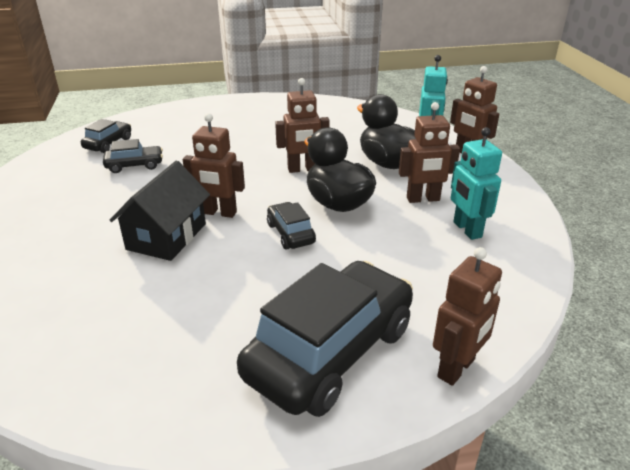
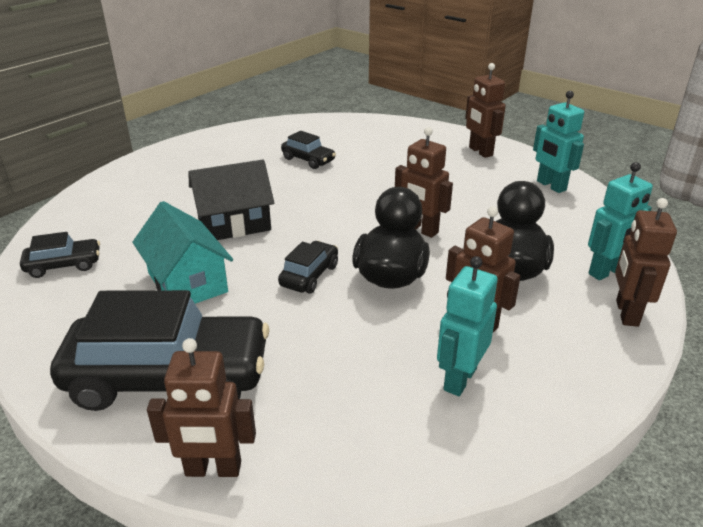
camera: 50 degrees right, 0 degrees up
(108, 143) = (322, 134): black car -> black car (64, 265)
(215, 293) = (187, 282): none -> turquoise house
(219, 213) = (294, 227): brown robot -> brown robot (480, 151)
(324, 109) = (550, 186): none -> turquoise robot

